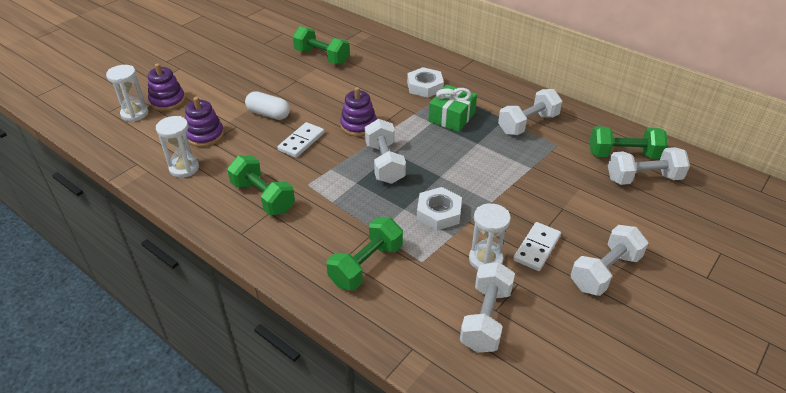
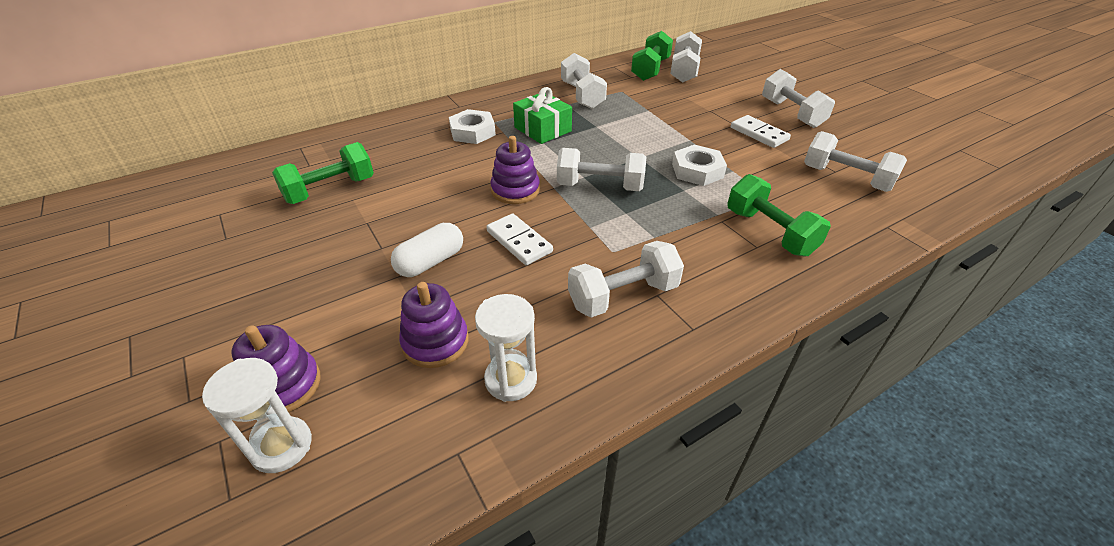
camera: 70 degrees left, 0 degrees up
(263, 197) = (623, 296): green dumbbell -> white dumbbell
(485, 260) = (770, 161): white hourglass -> none

